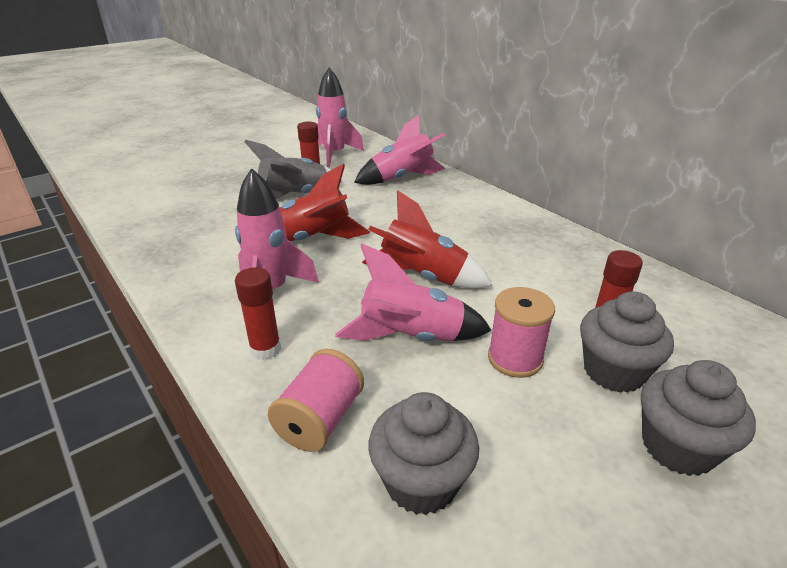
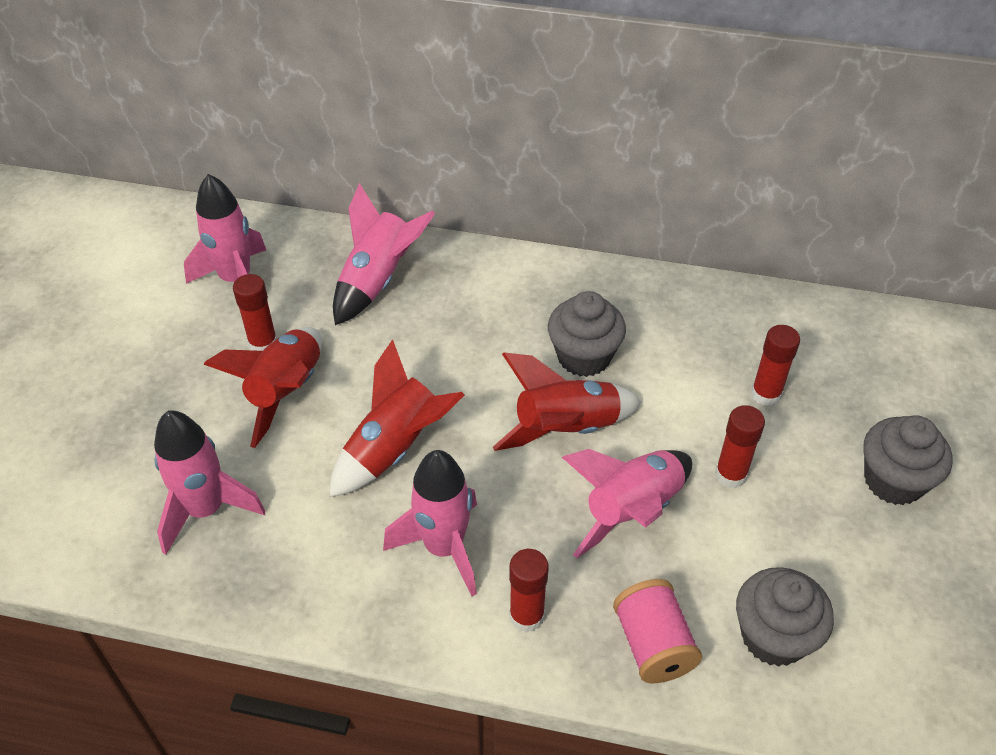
camera: 40 degrees left, 15 degrees up
(193, 219) = (206, 510): none -> pink rocket
(295, 197) = (286, 392): grey rocket -> red rocket
(515, 359) = (730, 475): pink spool -> red glue stick
(613, 371) = (806, 437): grey cupcake -> grey cupcake (584, 357)

